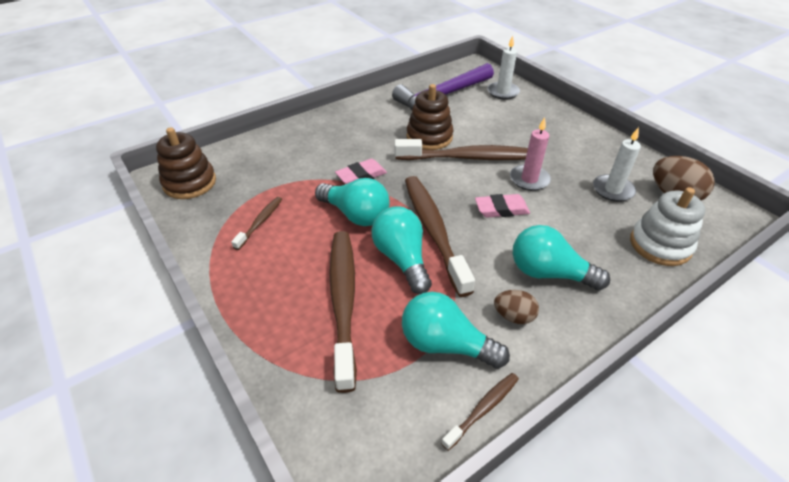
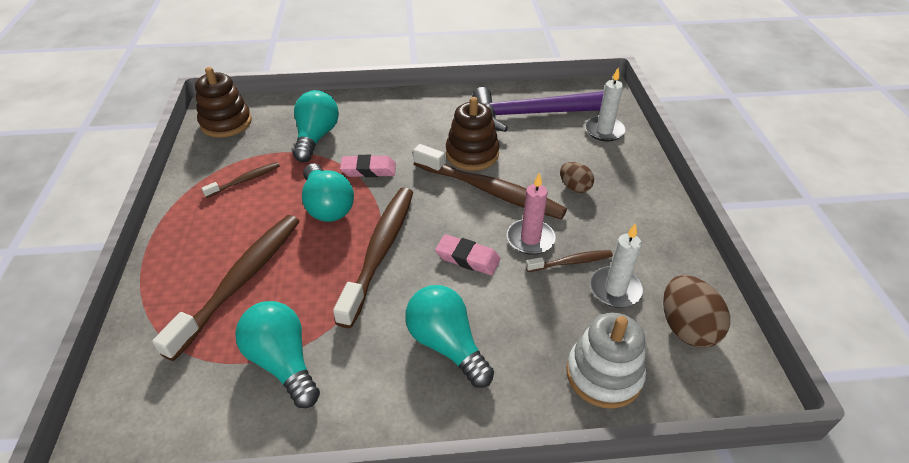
camera: 30 degrees right, 0 degrees up
(402, 259) = (325, 265): turquoise light bulb -> turquoise light bulb (316, 137)
(483, 409) = (255, 436): brown toothbrush -> brown toothbrush (571, 262)
(513, 316) = (368, 369): brown egg -> brown egg (574, 187)

